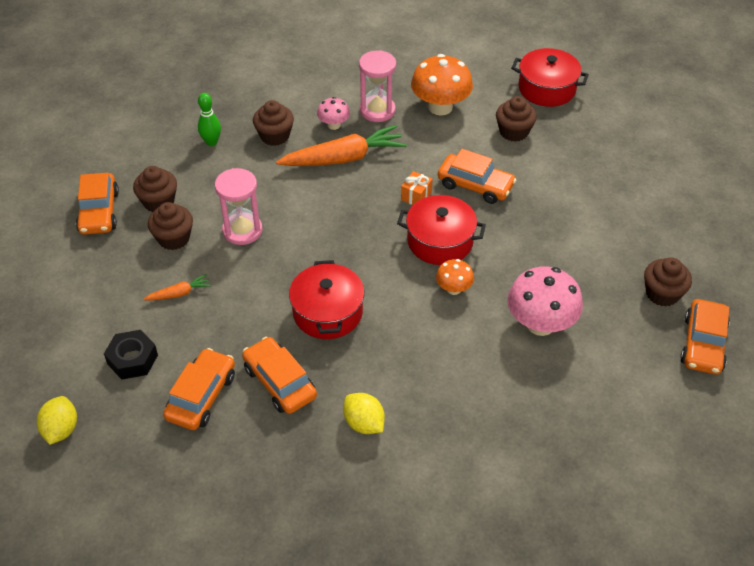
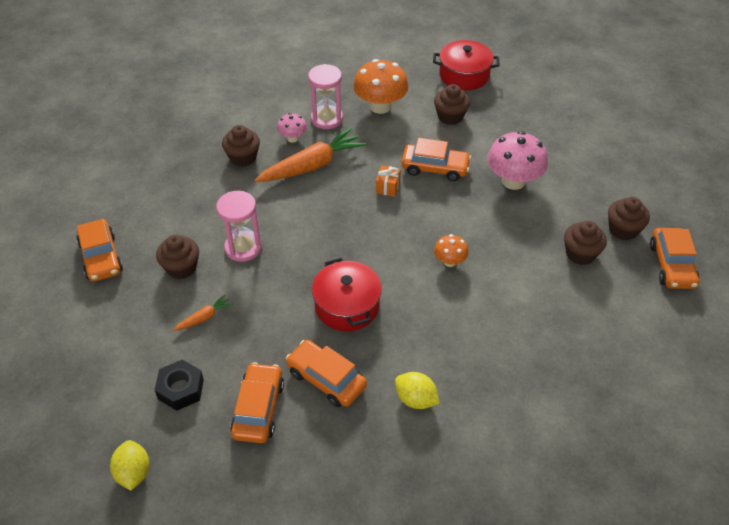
camera: 15 degrees left, 0 degrees up
(159, 202) = (155, 237): brown cupcake -> brown cupcake (580, 253)
(211, 142) = (186, 173): green bowling pin -> none
(440, 241) = (422, 222): red pot -> none
(540, 324) = (534, 276): pink mushroom -> pink mushroom (513, 181)

